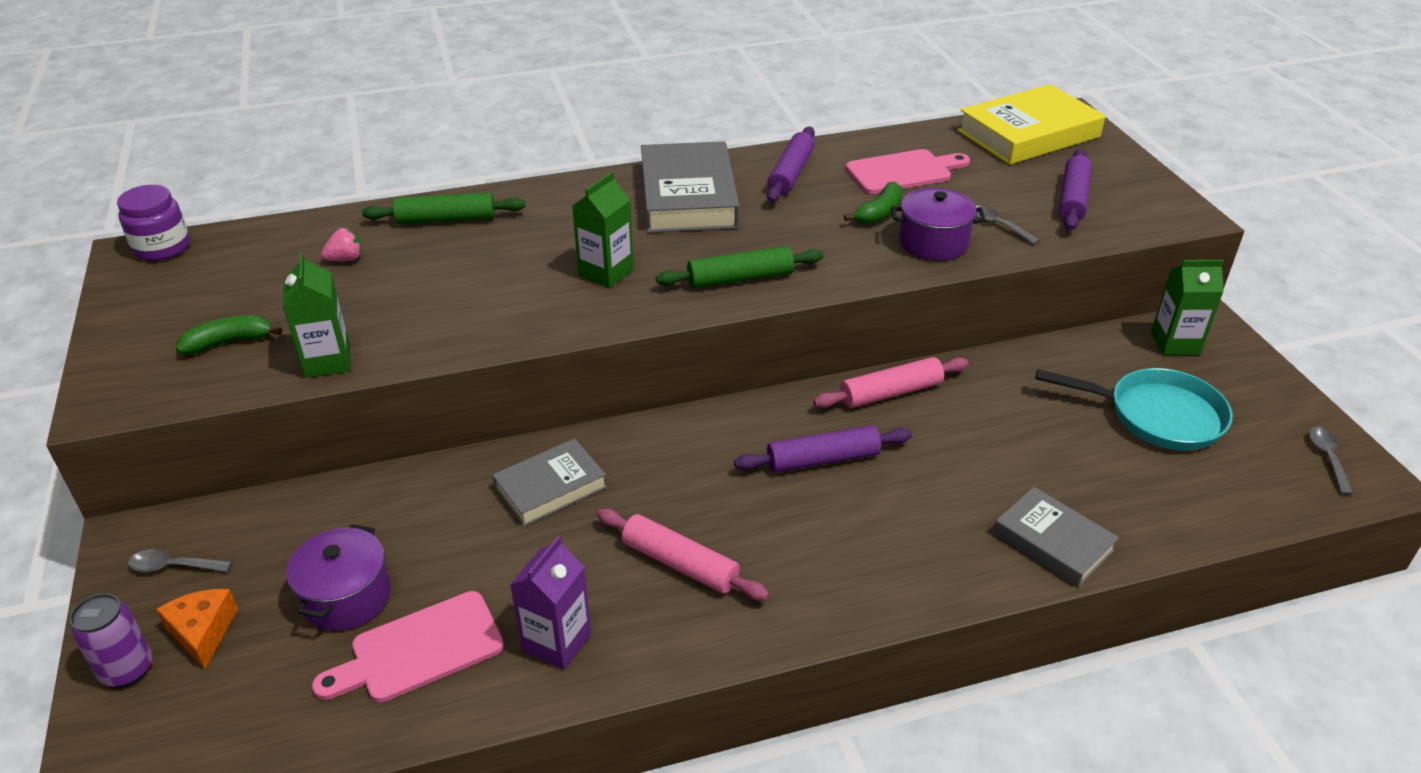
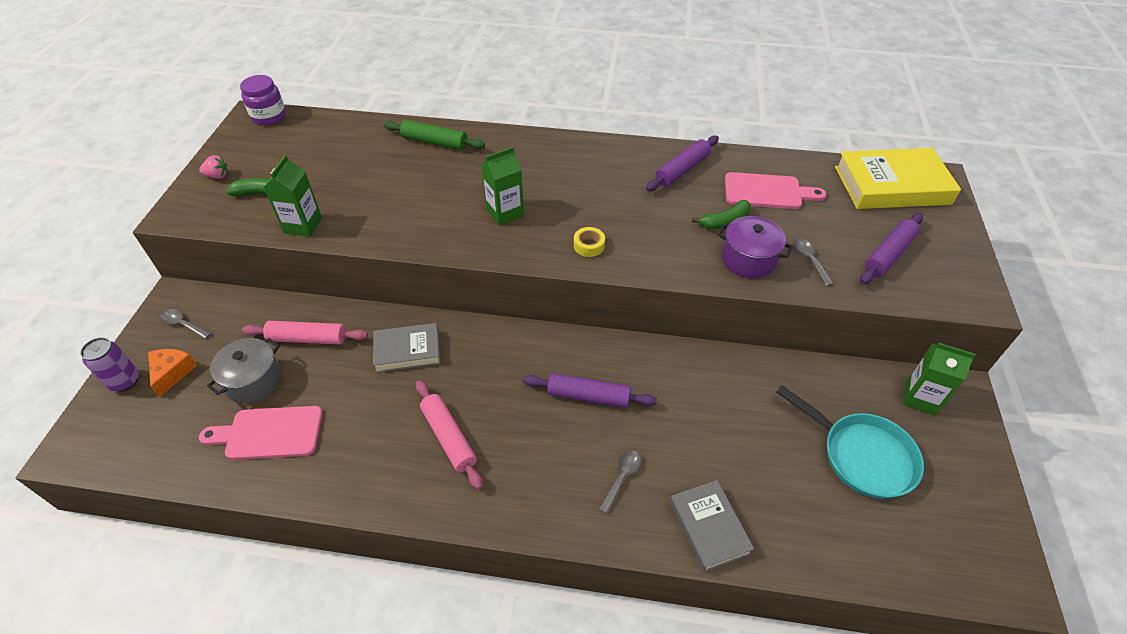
camera: 25 degrees right, 10 degrees up
(346, 259) = (359, 154): pink strawberry -> pink strawberry (218, 176)
(346, 597) = (254, 381): purple pot -> grey pot
(557, 642) = (344, 462): purple carton -> none
(688, 196) = (598, 168): grey book -> none
(740, 278) = (589, 245): green rolling pin -> yellow tape
(891, 393) = (669, 361): pink rolling pin -> pink rolling pin (308, 339)
(1327, 458) = (985, 549): grey spoon -> grey spoon (622, 478)

